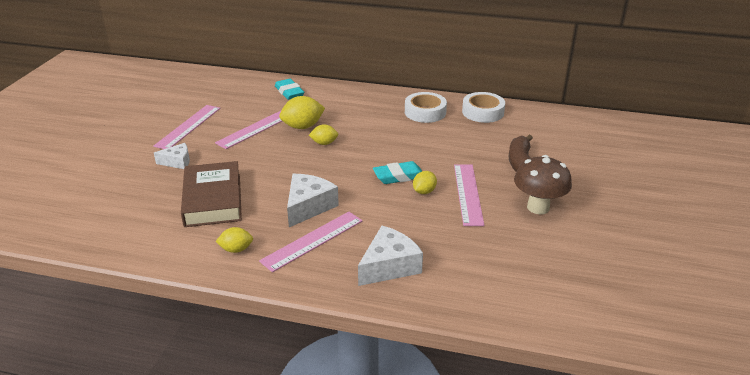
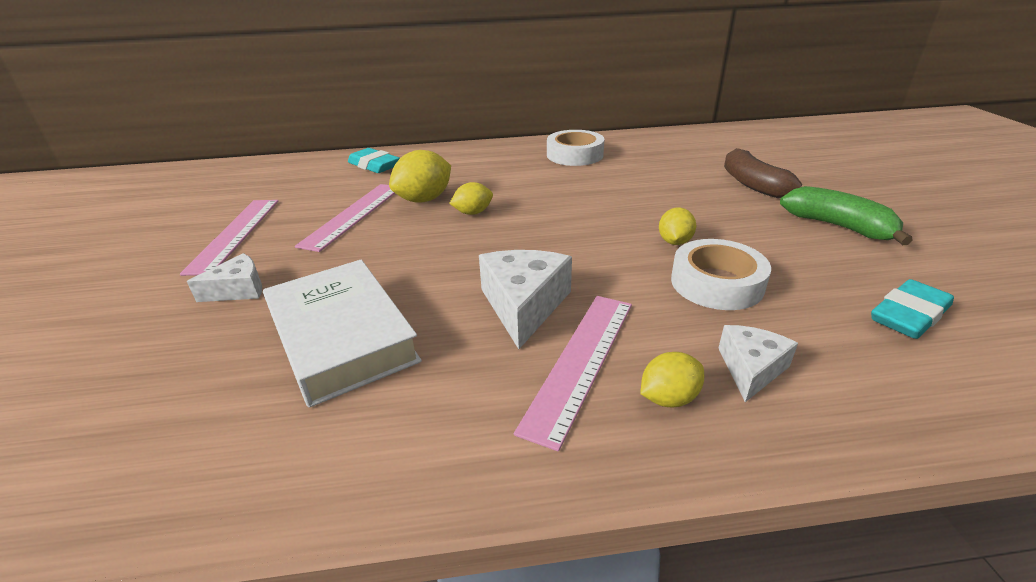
camera: 20 degrees left, 0 degrees up
(213, 199) = (342, 337): brown book -> white book
(236, 249) = (449, 423): yellow lemon -> yellow lemon (668, 398)
(389, 266) = (750, 369): white cheese -> white cheese, size x0.62
(399, 176) = (619, 231): turquoise eraser -> turquoise eraser (908, 316)
(468, 194) = (734, 231): pink ruler -> none
(483, 112) = (642, 143): white tape -> white tape (716, 283)
(538, 207) = (838, 226): brown mushroom -> green banana

